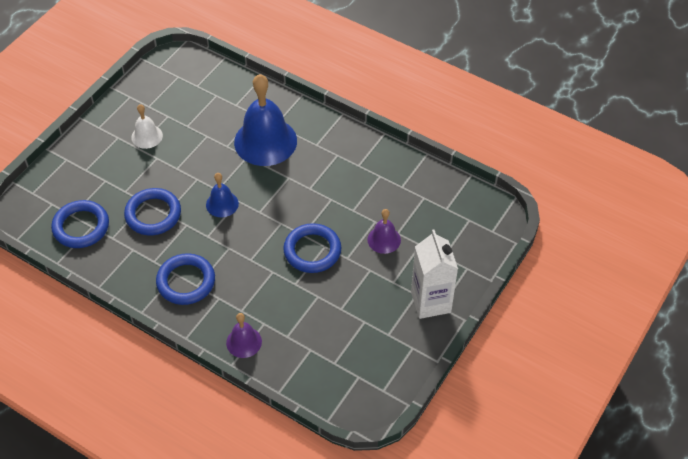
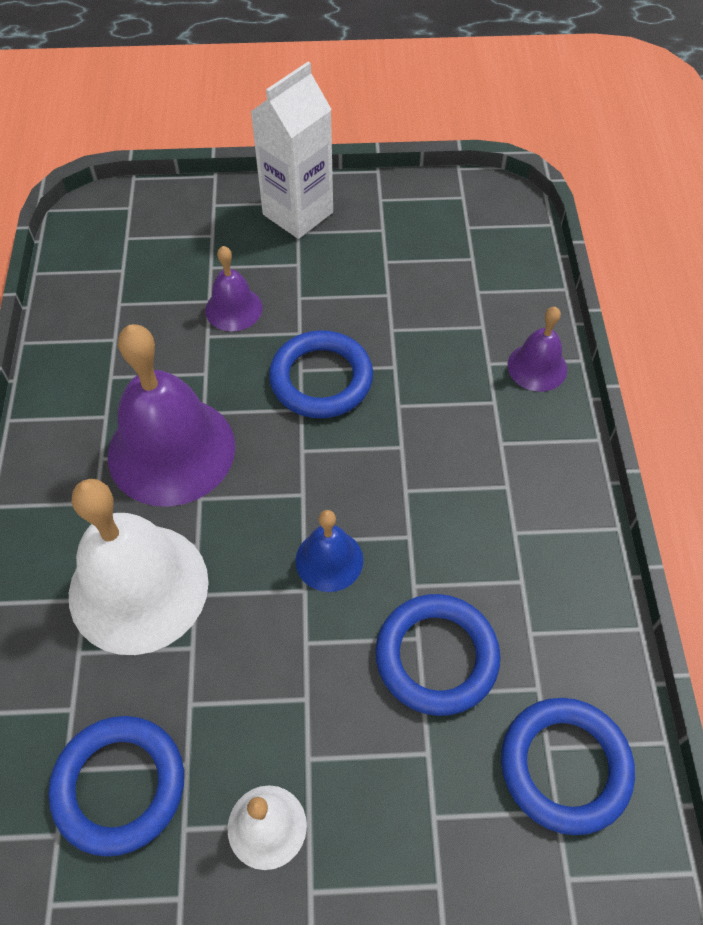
camera: 125 degrees left, 5 degrees up
(186, 281) = (514, 505): blue ring -> blue ring (119, 786)
(265, 141) = (138, 587): blue bell -> white bell
(320, 179) = (171, 450): none -> purple bell

